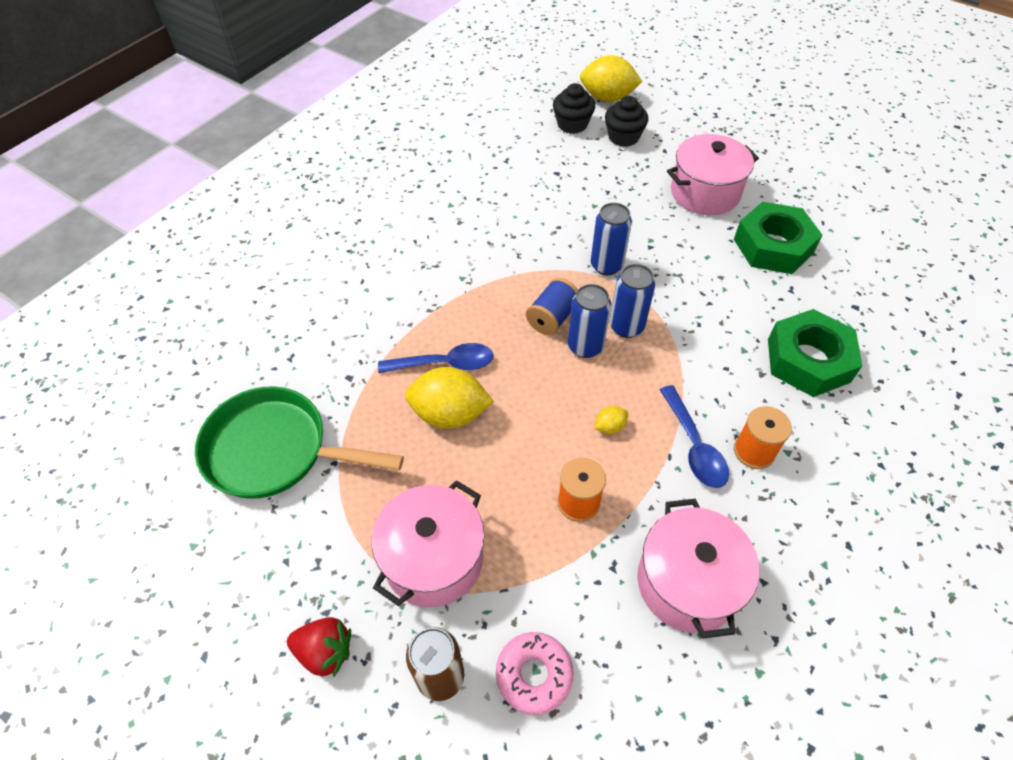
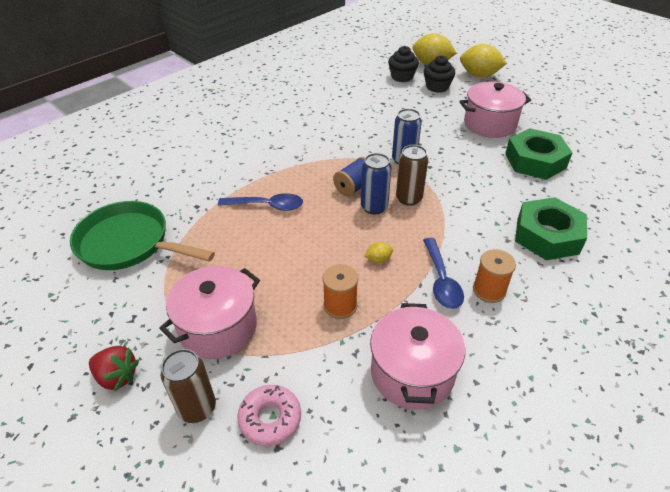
camera: 10 degrees right, 10 degrees down
(450, 414) = (261, 237): yellow lemon -> yellow lemon (479, 75)
(626, 326) = (408, 198): blue can -> brown can

